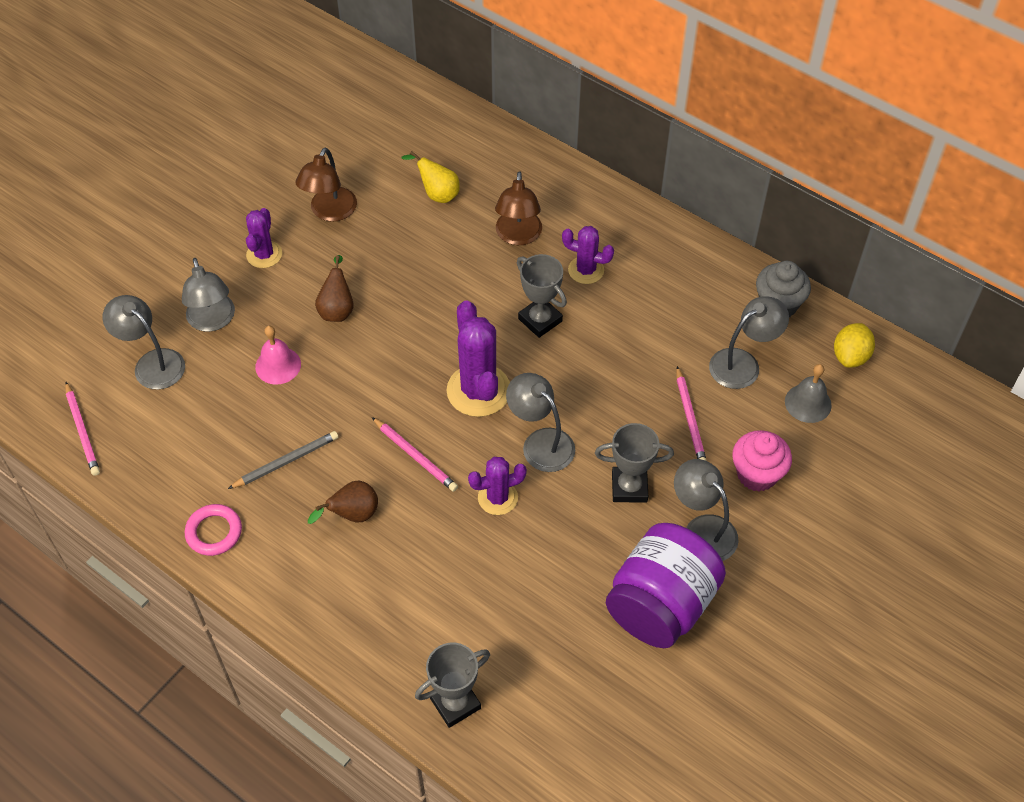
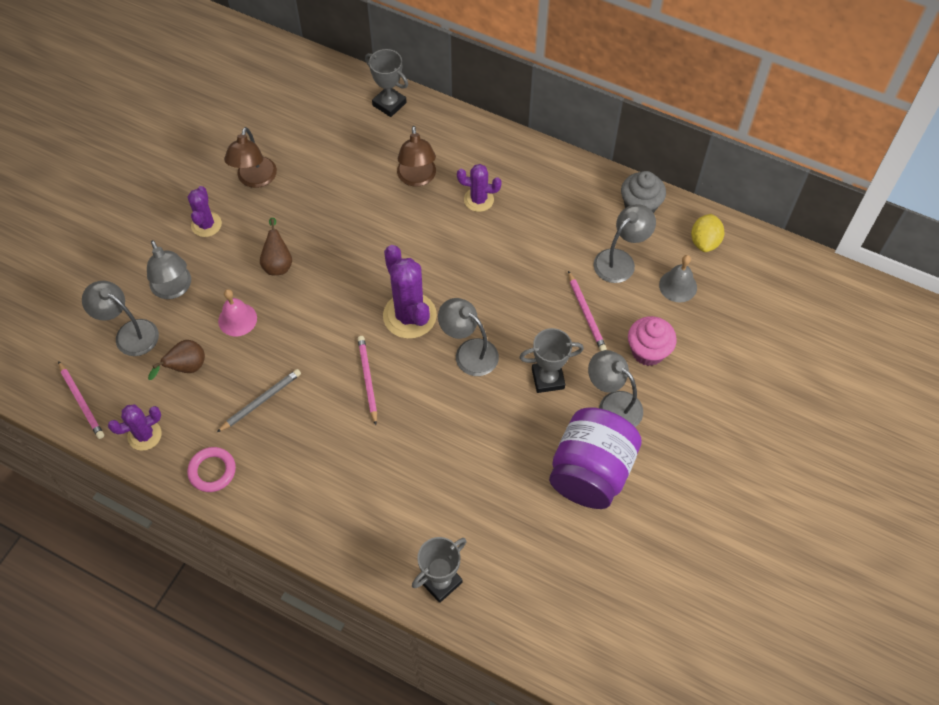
camera: 10 degrees left, 5 degrees up
(352, 515) = (325, 438): brown pear -> brown pear (186, 368)
(415, 456) = (368, 379): pink pencil -> pink pencil turned 135 degrees counterclockwise
(437, 194) = (342, 151): yellow pear -> none
(497, 498) = (442, 404): purple cactus -> purple cactus (144, 435)
(540, 320) = (449, 248): grey trophy -> grey trophy (389, 104)

